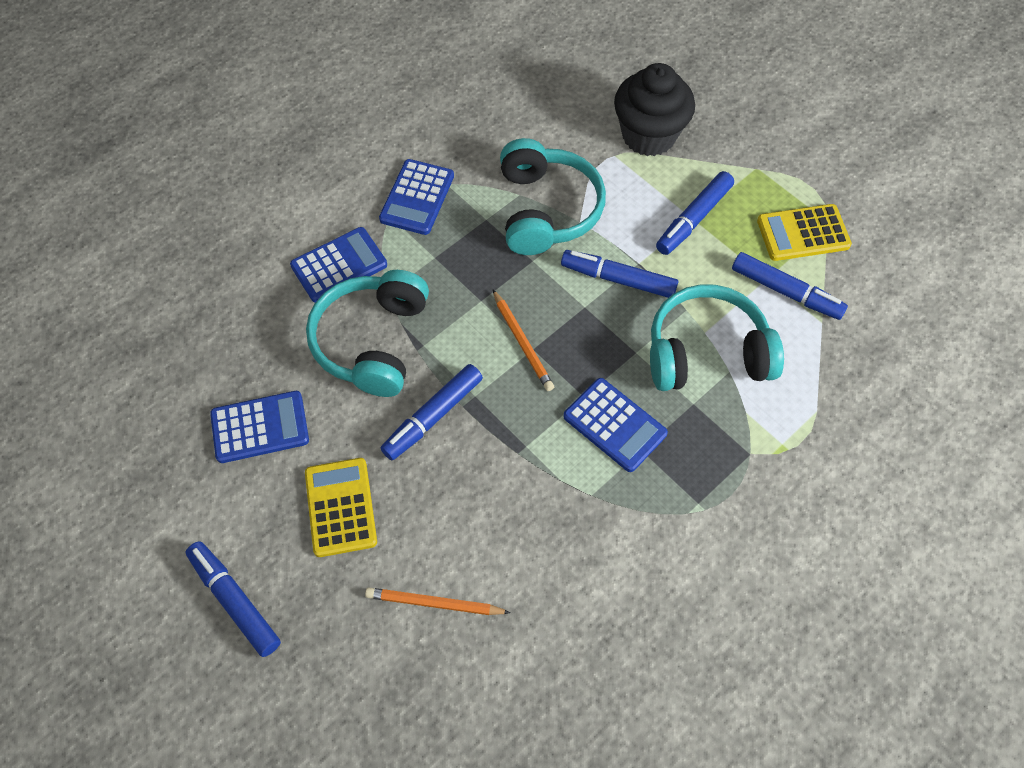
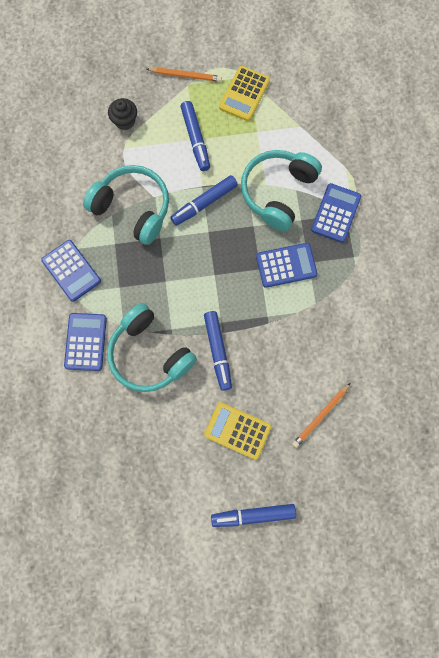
camera: 55 degrees left, 15 degrees up
(260, 427) = (160, 445): blue calculator -> blue calculator (336, 213)
(522, 342) = (206, 277): orange pencil -> orange pencil (185, 75)
(648, 135) = (125, 121): black cupcake -> black cupcake, size x0.55
(786, 292) = (271, 129): blue marker -> none

